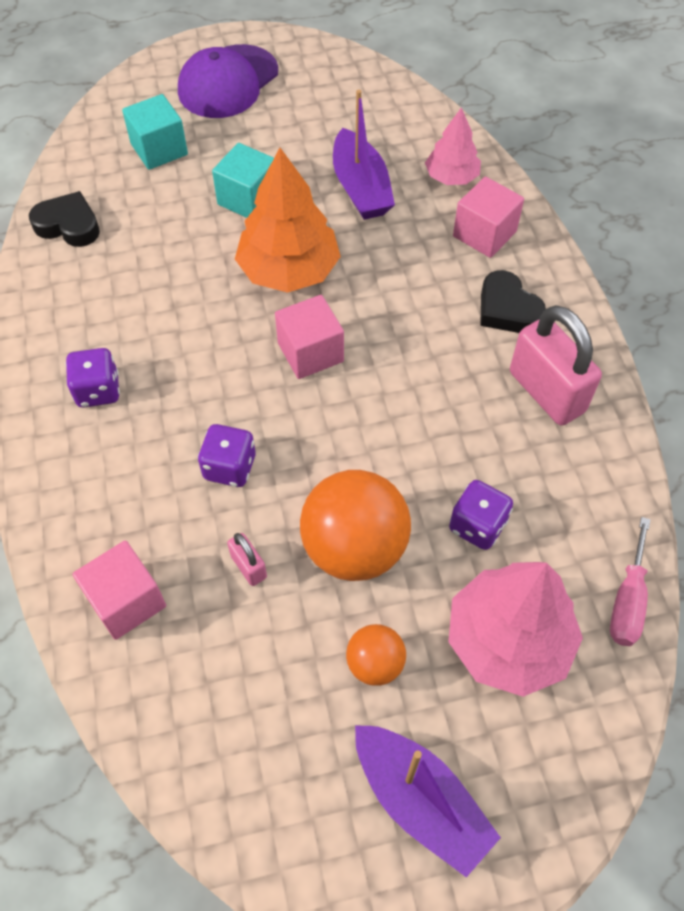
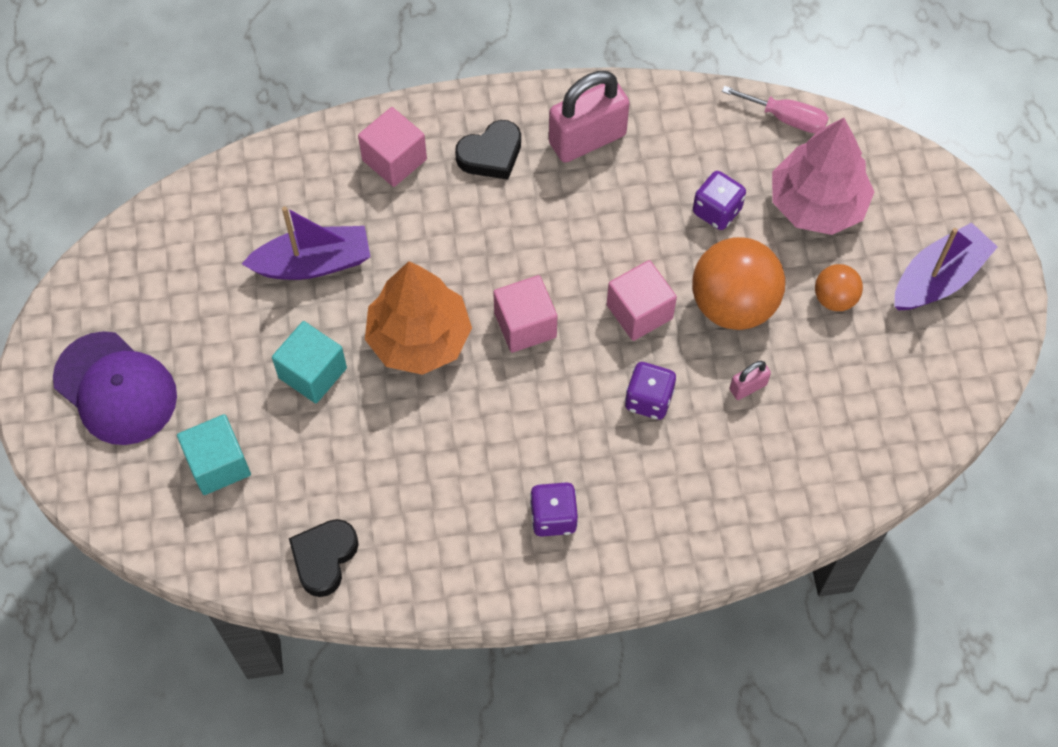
camera: 85 degrees left, 5 degrees up
(126, 601) = (777, 484): pink cube -> pink cube (639, 312)
(451, 177) = (311, 178): pink tree -> none

